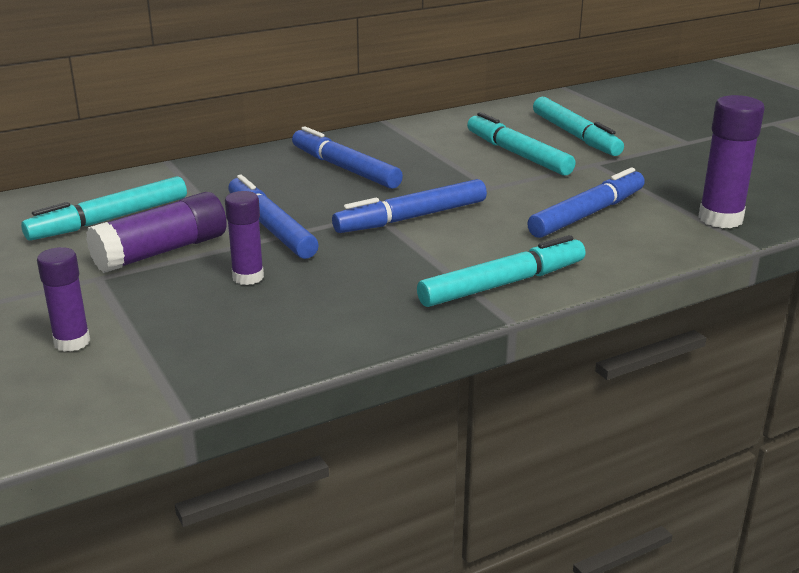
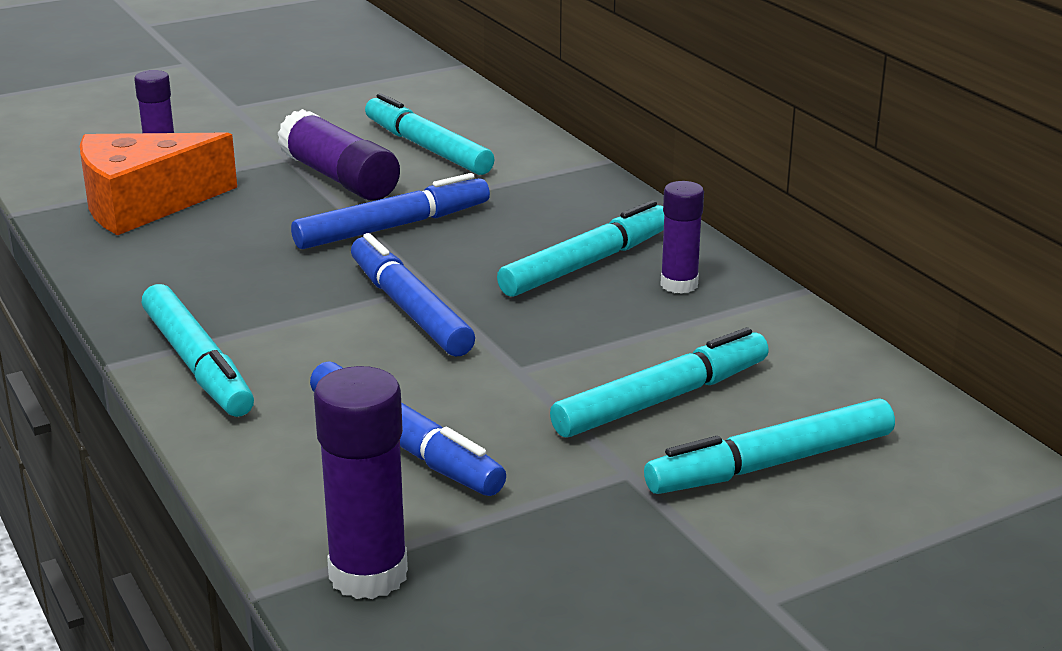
camera: 90 degrees right, 0 degrees up
(187, 339) = (144, 204): none -> orange cheese
(248, 277) = (265, 222): purple glue stick -> purple glue stick (679, 284)
(345, 168) = (587, 264): blue marker -> turquoise marker

